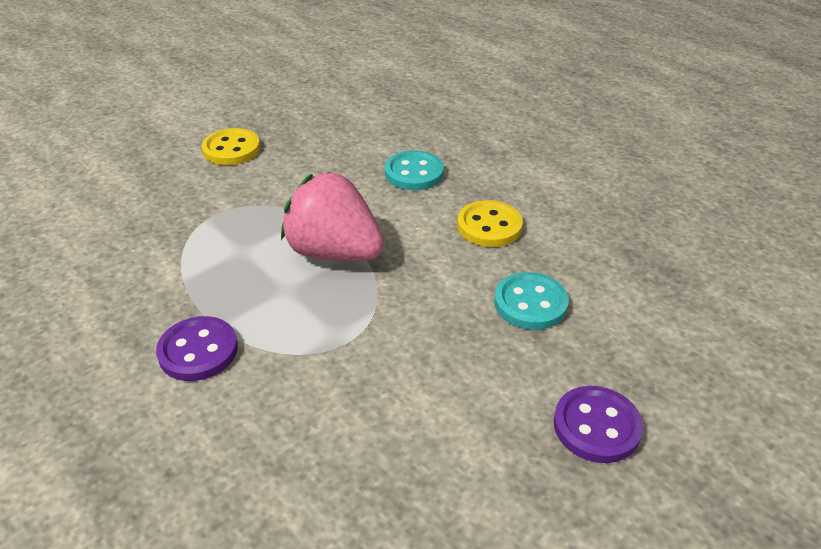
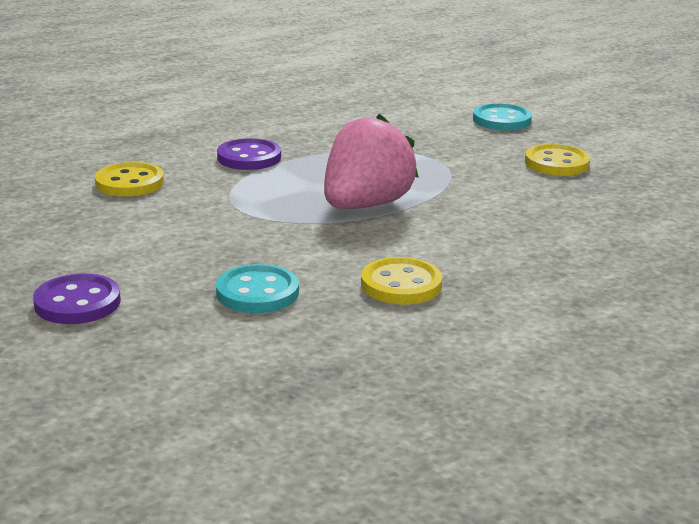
camera: 95 degrees right, 15 degrees down
(279, 454) = (130, 183): none -> yellow button
(414, 173) = (516, 250): turquoise button -> turquoise button (501, 120)

